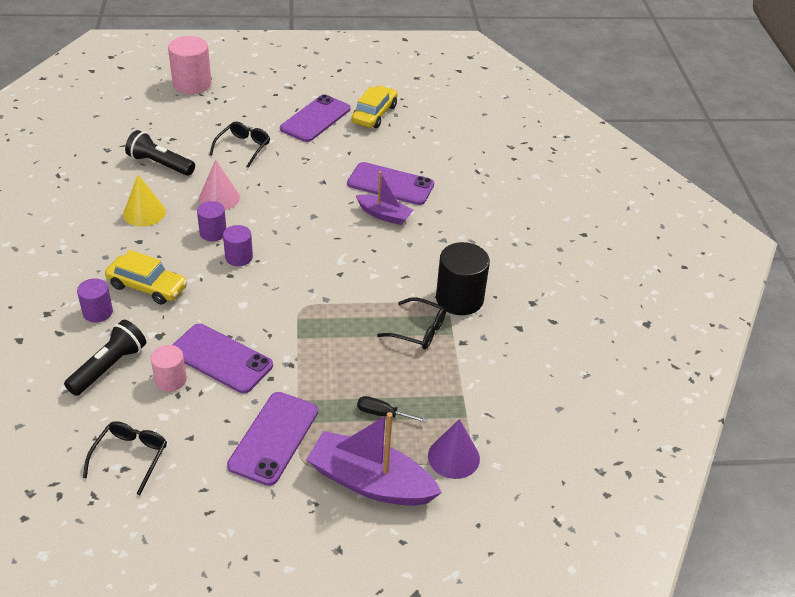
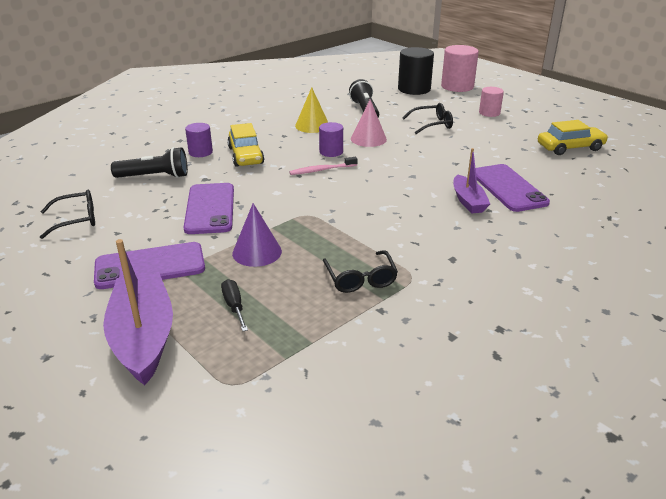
camera: 55 degrees right, 10 degrees down
(170, 380) = (166, 201): pink cylinder -> pink cylinder (489, 113)
(239, 257) = (322, 170): purple cylinder -> pink toothbrush
(315, 119) = (514, 132): purple phone -> none
(453, 457) = (222, 375): purple cone -> purple cone (257, 252)
(459, 299) = (433, 282): black cylinder -> black cylinder (414, 89)

